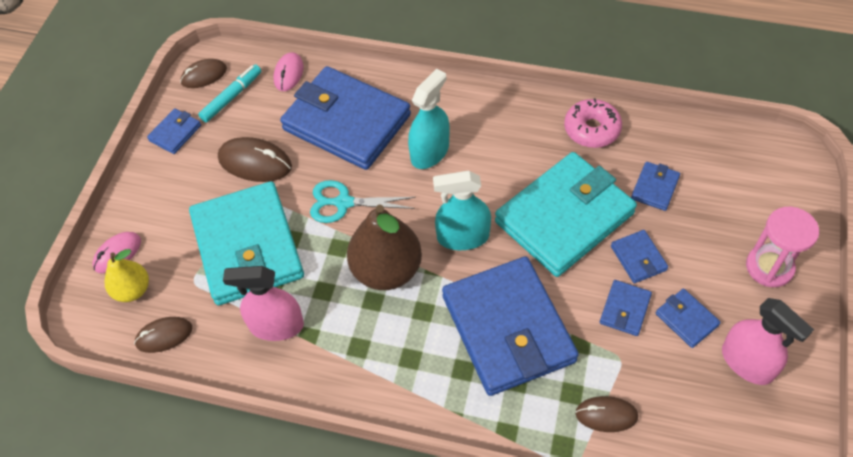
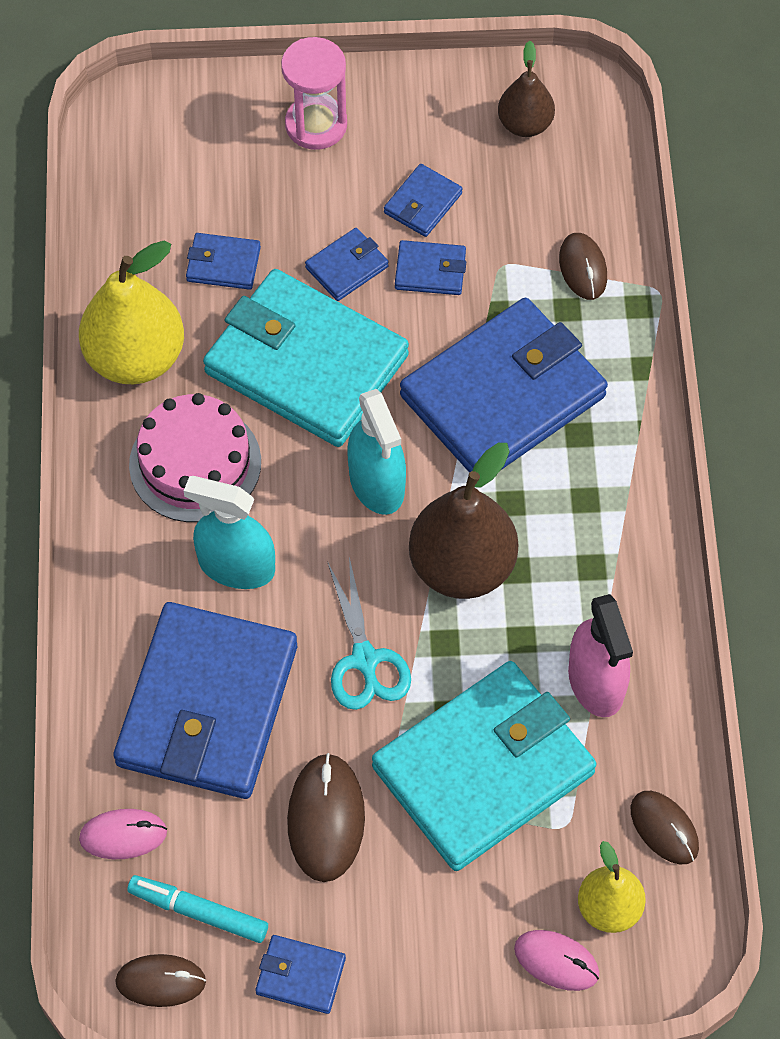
camera: 110 degrees left, 5 degrees up
(204, 75) = (161, 981): brown mouse -> brown mouse turned 45 degrees counterclockwise
(507, 145) = (195, 463): none -> pink cake
(591, 129) = (135, 358): pink donut -> yellow pear
(747, 362) = (462, 136): pink spray bottle -> none
(754, 412) = (525, 124): none -> brown pear

